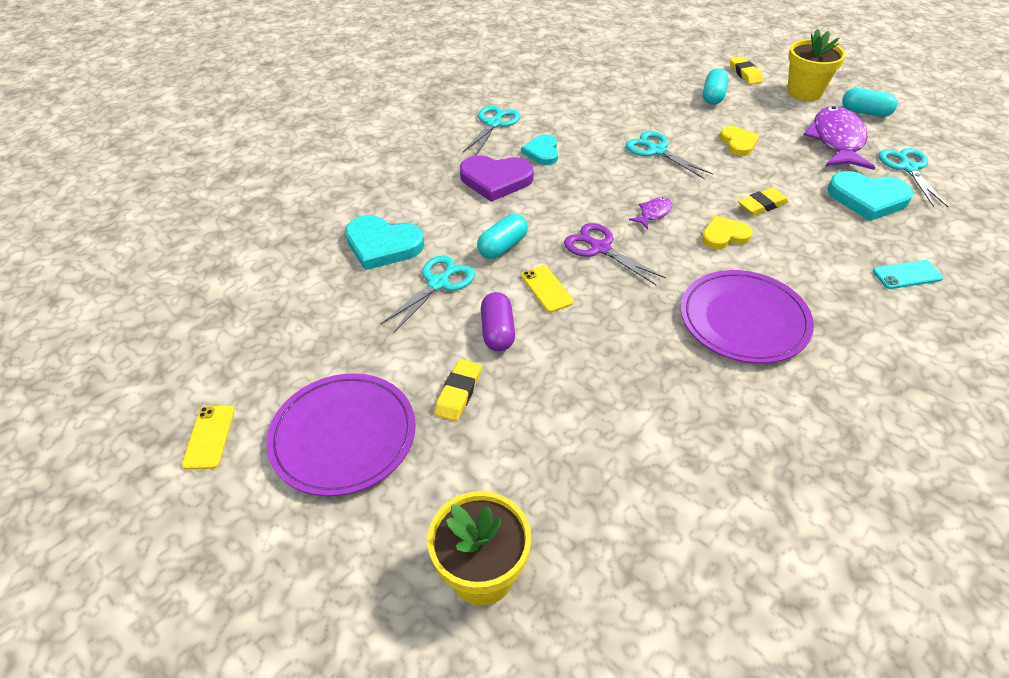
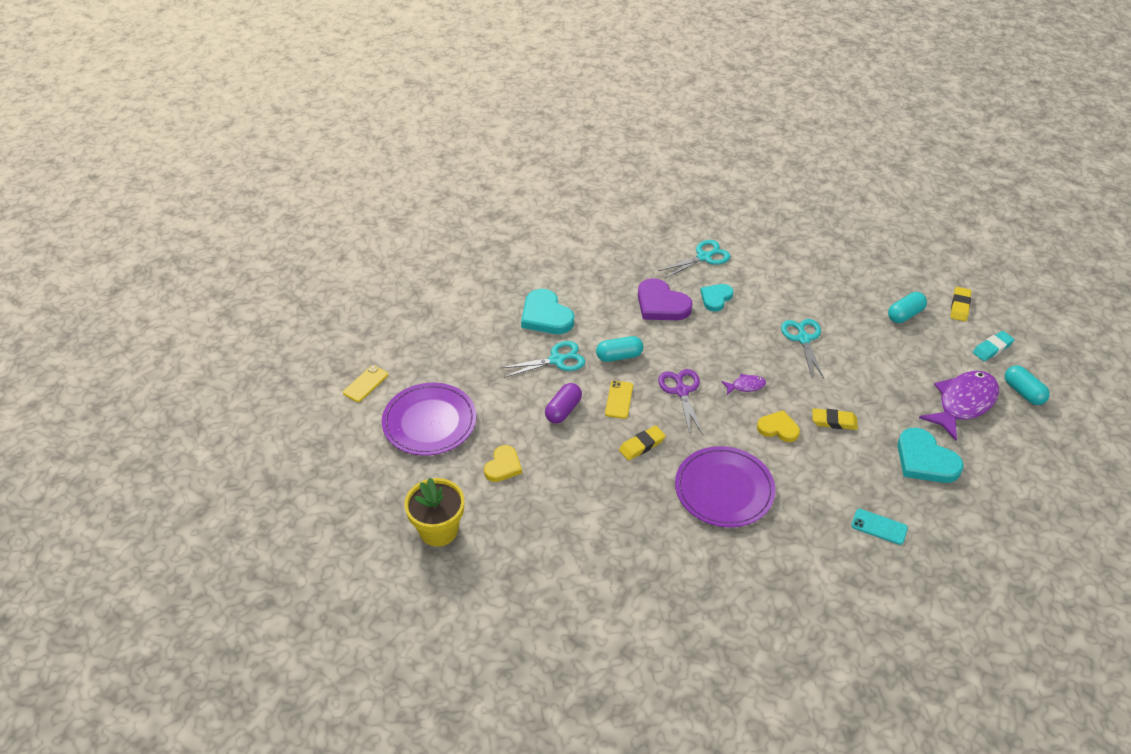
camera: 35 degrees right, 0 degrees up
(458, 393) = (508, 433): yellow eraser -> yellow eraser (642, 445)
(738, 143) = (876, 364): yellow heart -> yellow heart (503, 466)
(804, 92) = (992, 348): yellow flower pot -> turquoise eraser
(908, 168) = (994, 455): turquoise scissors -> none

